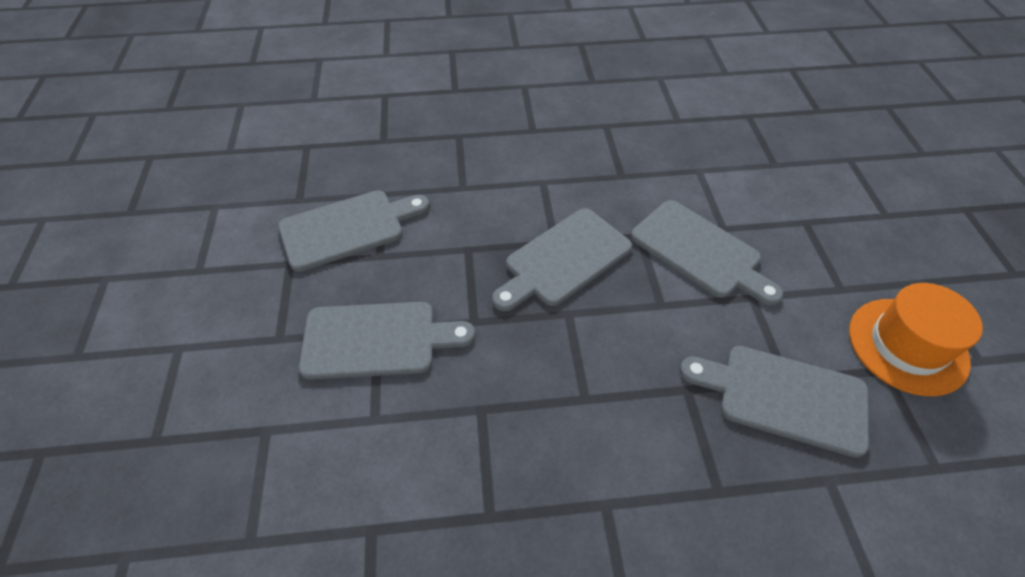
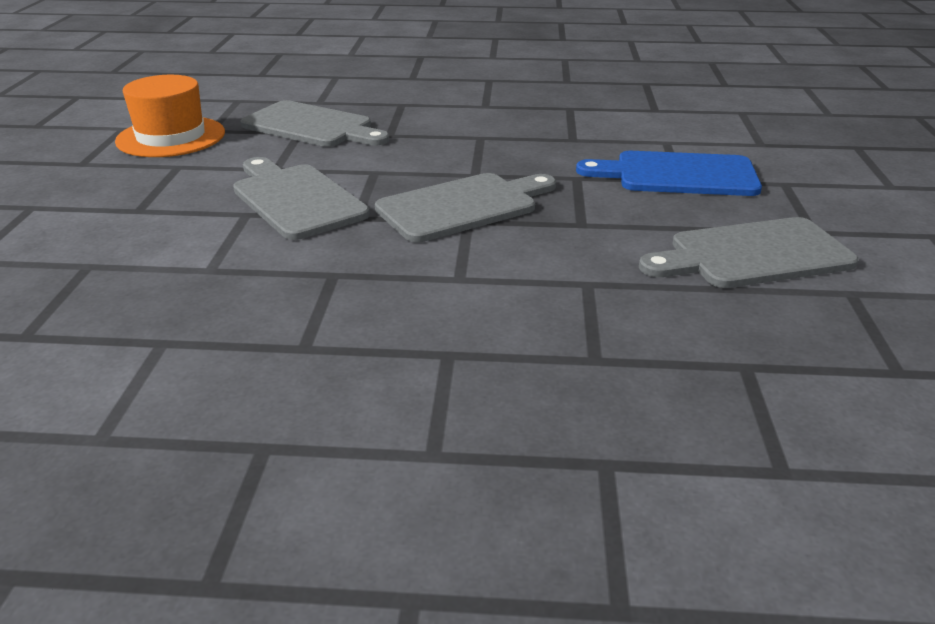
camera: 170 degrees left, 20 degrees down
(377, 340) = (678, 175): grey cutting board -> blue cutting board

